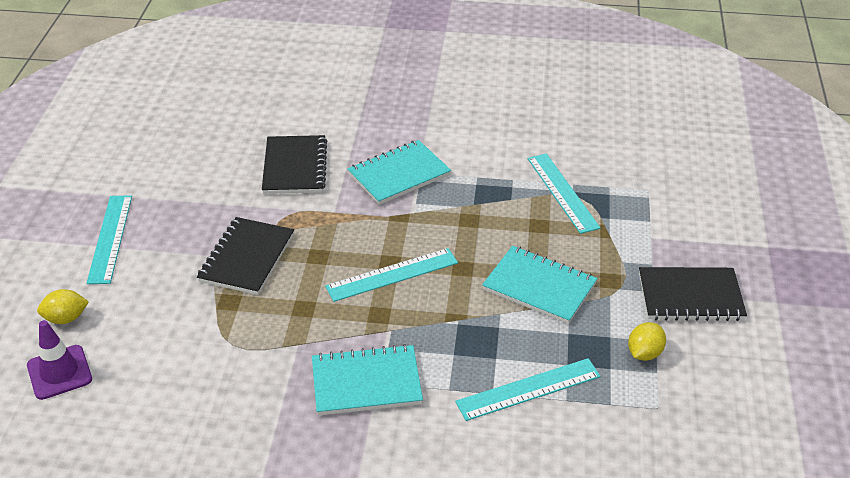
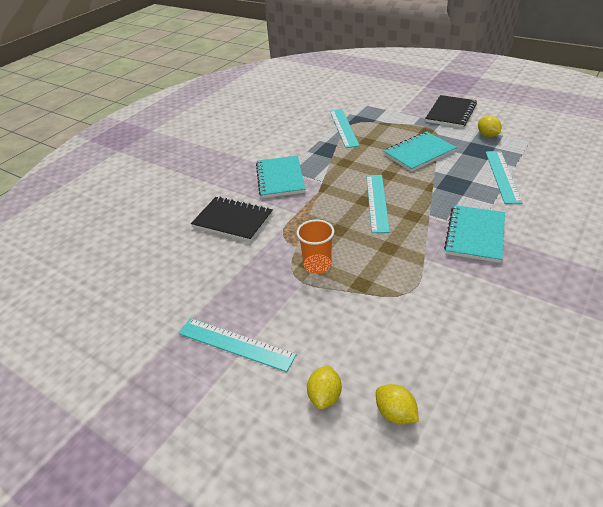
camera: 60 degrees left, 0 degrees up
(59, 372) = (395, 413): purple traffic cone -> yellow lemon
(247, 258) = (317, 265): black notebook -> orange cup
(562, 192) = (343, 128): turquoise ruler -> turquoise ruler turned 75 degrees clockwise

